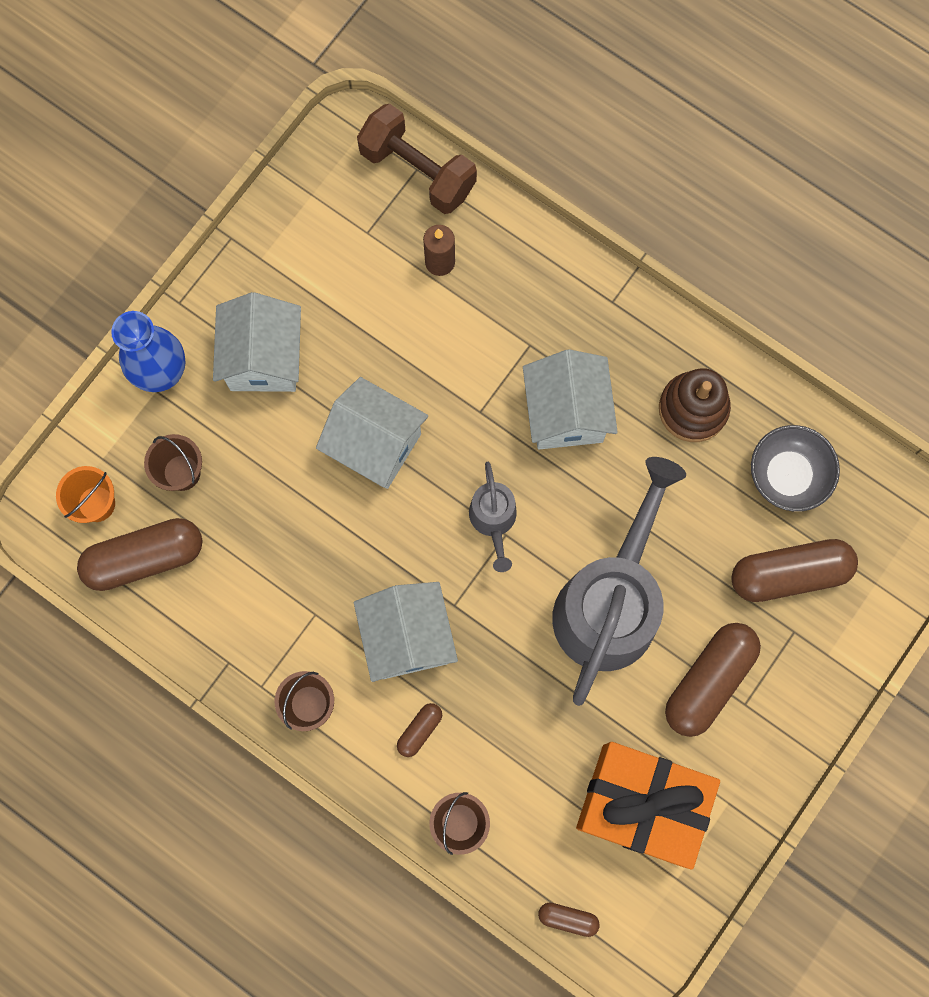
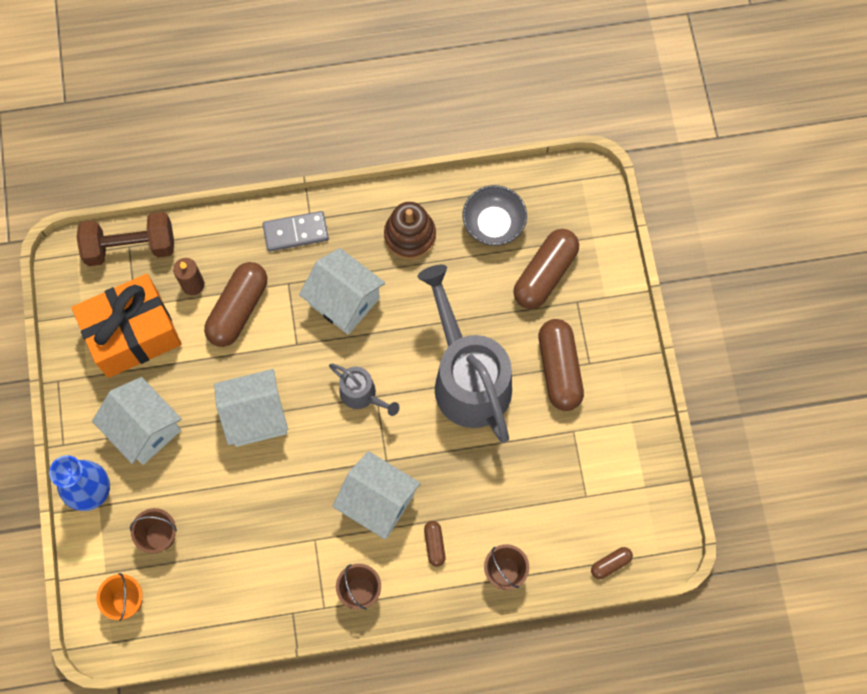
camera: 45 degrees left, 5 degrees down
(145, 558) = (186, 603): brown capsule -> brown capsule (238, 309)
(585, 302) = (295, 232): none -> grey domino
(642, 804) = (589, 466): orange gift -> orange gift (133, 334)

